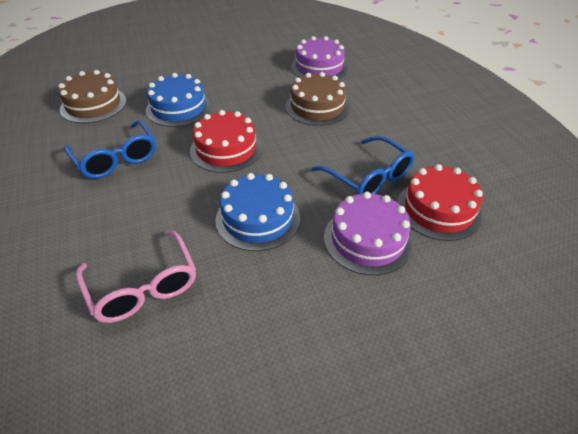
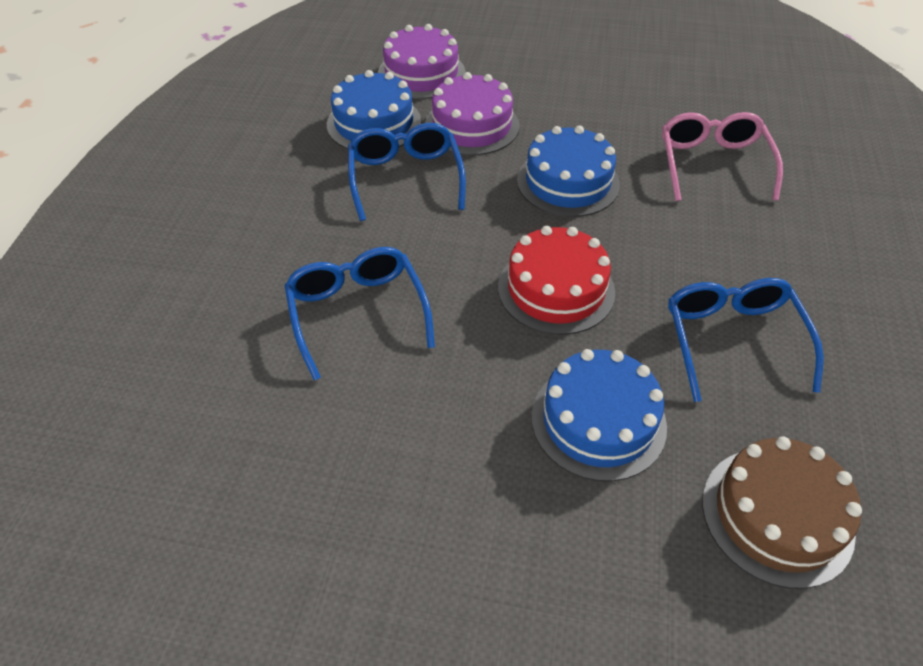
camera: 150 degrees left, 5 degrees up
(317, 107) = (357, 312): brown cake -> blue glasses
(319, 67) = (249, 421): purple cake -> purple cake (421, 73)
(438, 209) = (374, 123): red cake -> blue cake

